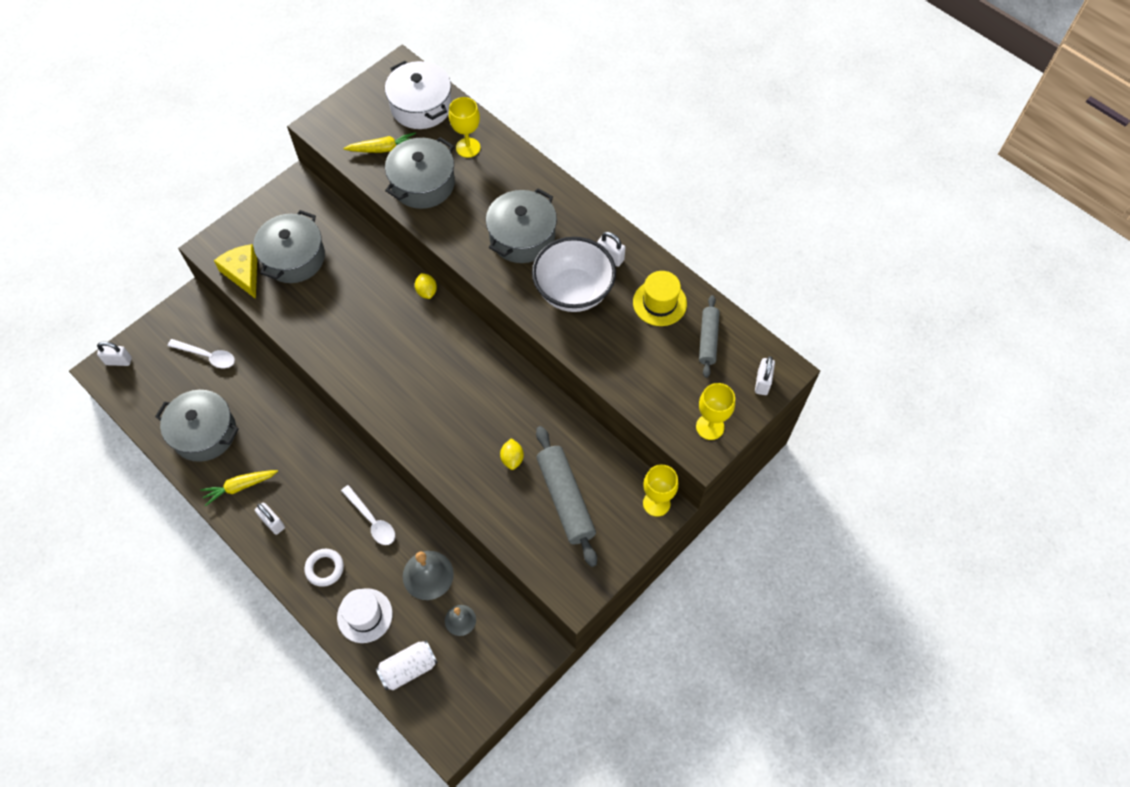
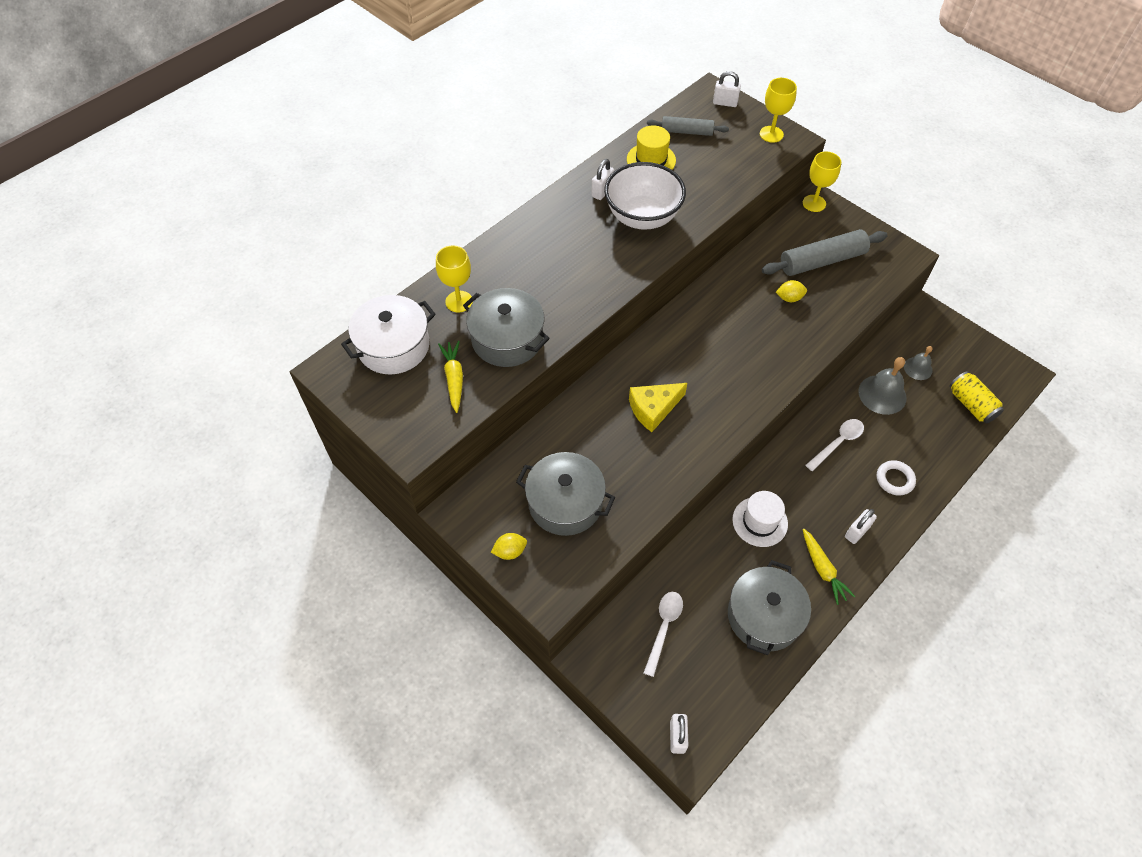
camera: 90 degrees left, 5 degrees down
(243, 273) = (587, 556): yellow cheese -> yellow cheese (653, 409)
(365, 615) = (932, 442): white hat -> white hat (760, 521)
(408, 668) = (971, 404): white can -> yellow can
(426, 291) = (608, 372): yellow lemon -> yellow lemon (510, 551)
(522, 237) = (578, 255): grey pot -> none

